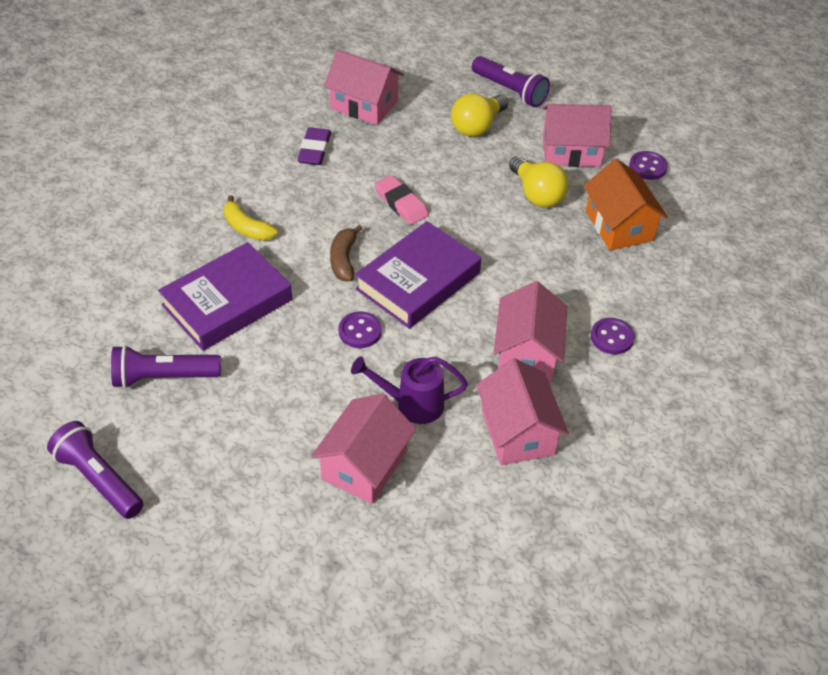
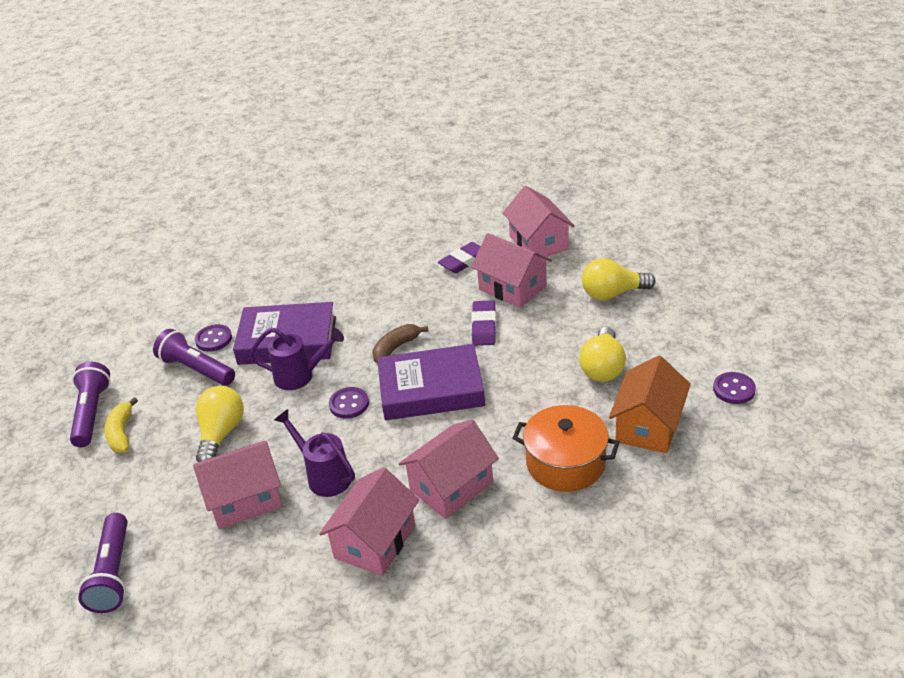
camera: 45 degrees right, 10 degrees down
(247, 228) = (356, 296): yellow banana -> yellow banana (122, 433)
(268, 422) = (221, 434): none -> yellow light bulb
(281, 330) = (300, 376): none -> purple watering can
(401, 203) = (484, 326): pink eraser -> purple eraser
(510, 91) = (674, 277): purple flashlight -> purple flashlight (113, 573)
(571, 151) = (674, 346): pink house -> pink house (512, 288)
(592, 286) = (565, 463): none -> orange pot
(612, 337) = (535, 512): purple button -> purple button (214, 339)

